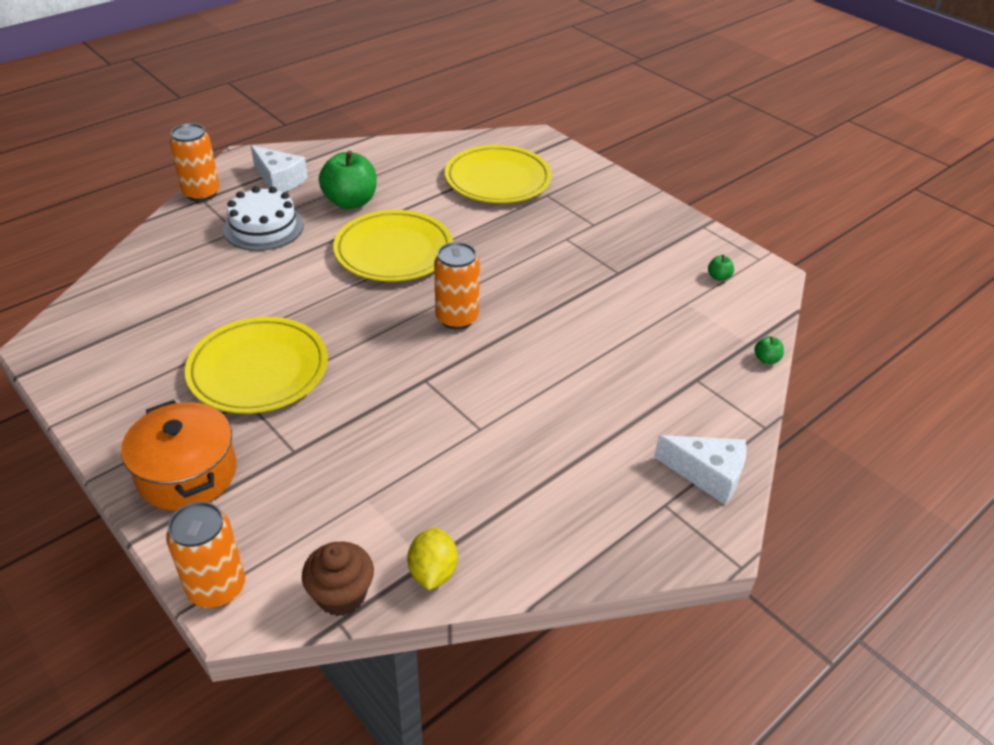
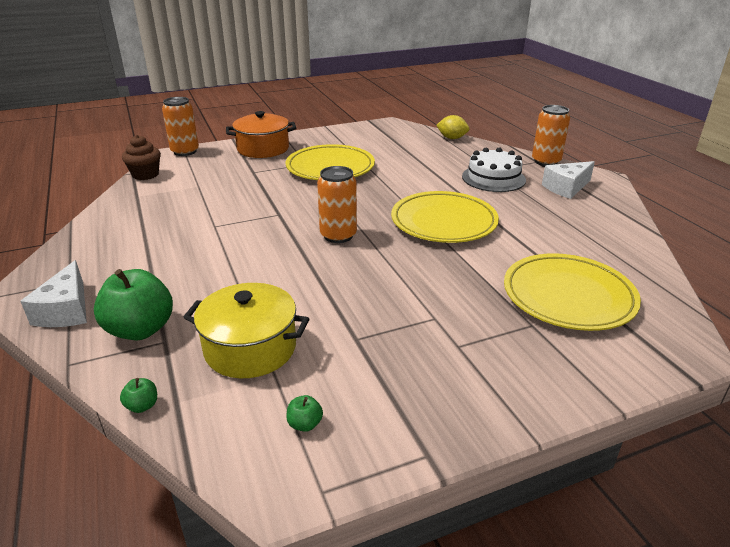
camera: 110 degrees right, 10 degrees down
(350, 202) = (527, 212): green apple -> green apple (140, 329)
(433, 572) = (128, 196): yellow lemon -> yellow lemon (452, 138)
(668, 324) = (250, 348): none -> yellow pot
(707, 474) = (66, 310): white cheese -> white cheese turned 45 degrees counterclockwise

